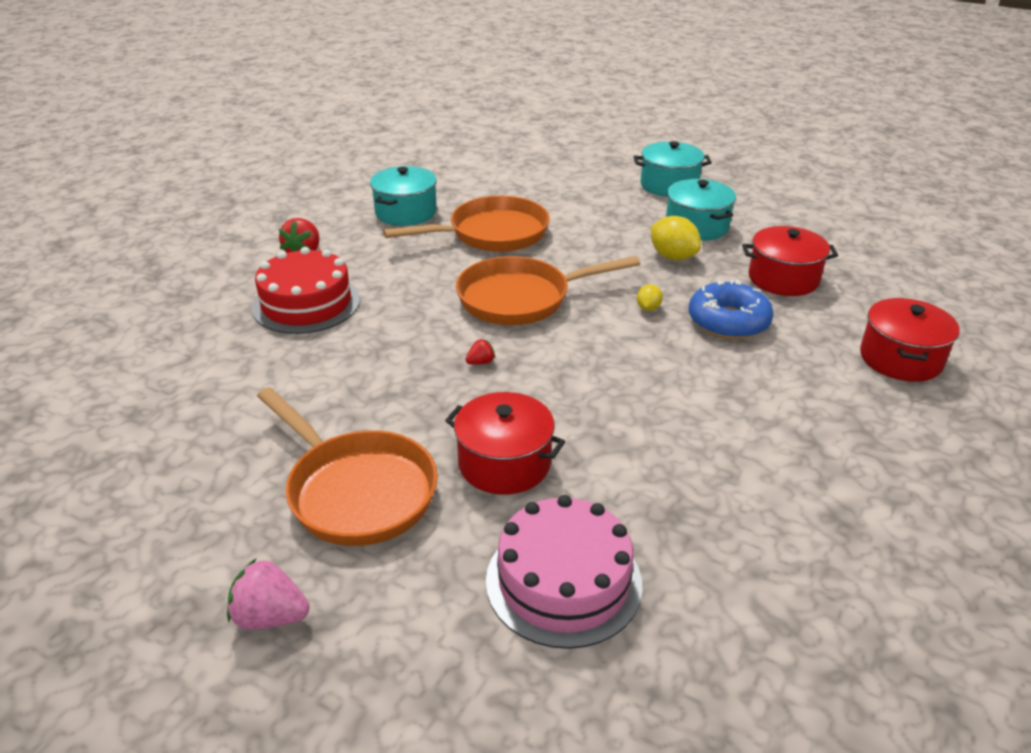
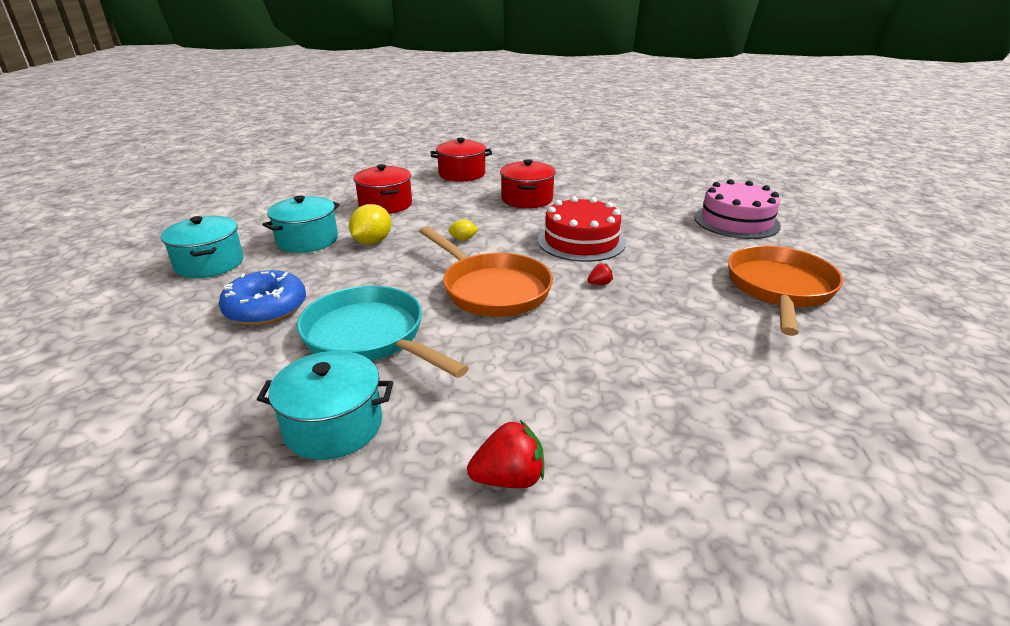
camera: 115 degrees left, 5 degrees down
(270, 617) = (889, 283): pink strawberry -> none
(306, 303) = (616, 414): red cake -> red cake (581, 241)
(481, 362) = (599, 284): red strawberry -> red strawberry turned 120 degrees clockwise
(492, 234) = (369, 337): orange pan -> turquoise pan
(504, 463) = (685, 251): red pot -> red pot (527, 199)
(728, 321) = (459, 214): blue donut -> blue donut (266, 308)

